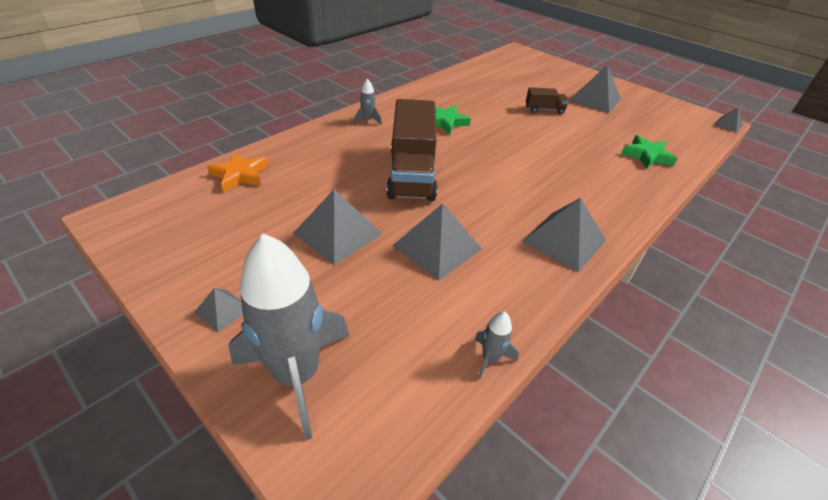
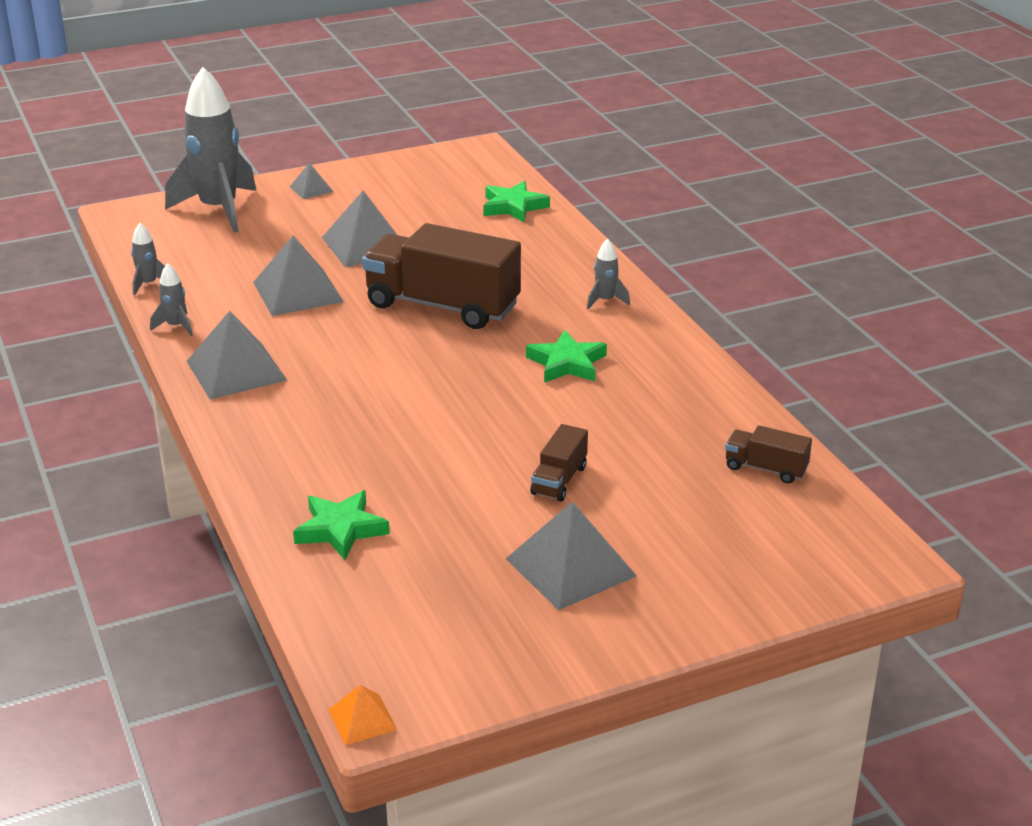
camera: 115 degrees right, 10 degrees down
(240, 175) = (513, 206): orange star -> green star
(487, 71) = (765, 468): none -> brown truck
(541, 301) = (176, 326): none -> grey rocket
(728, 124) = (362, 719): grey pyramid -> orange pyramid

